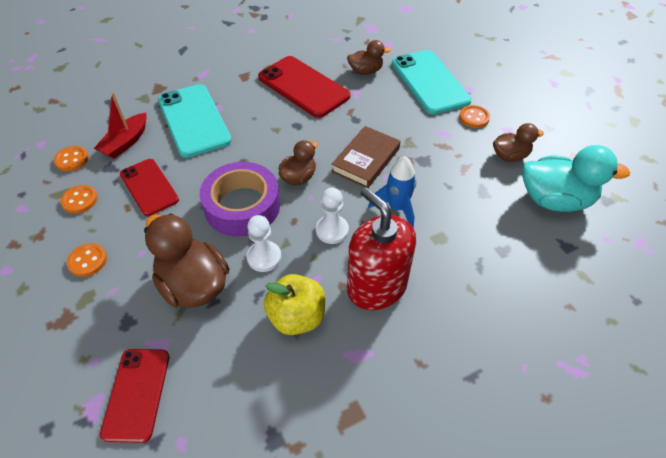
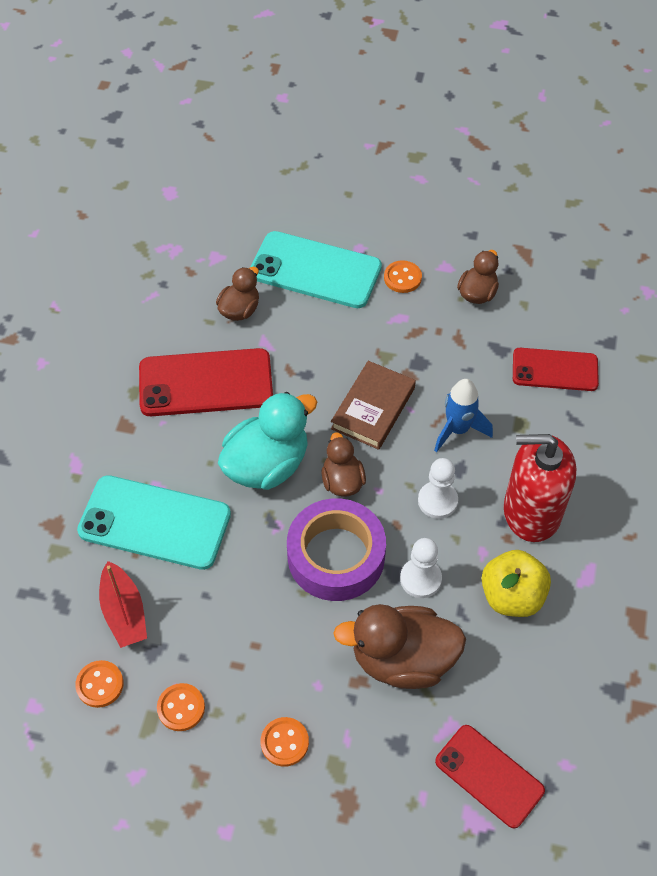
camera: 50 degrees left, 5 degrees up
(149, 187) = (225, 627): red phone -> red phone (555, 370)
(366, 160) = (373, 408): brown book -> brown book turned 45 degrees clockwise
(554, 200) = (556, 307): turquoise duck -> turquoise duck (267, 465)

